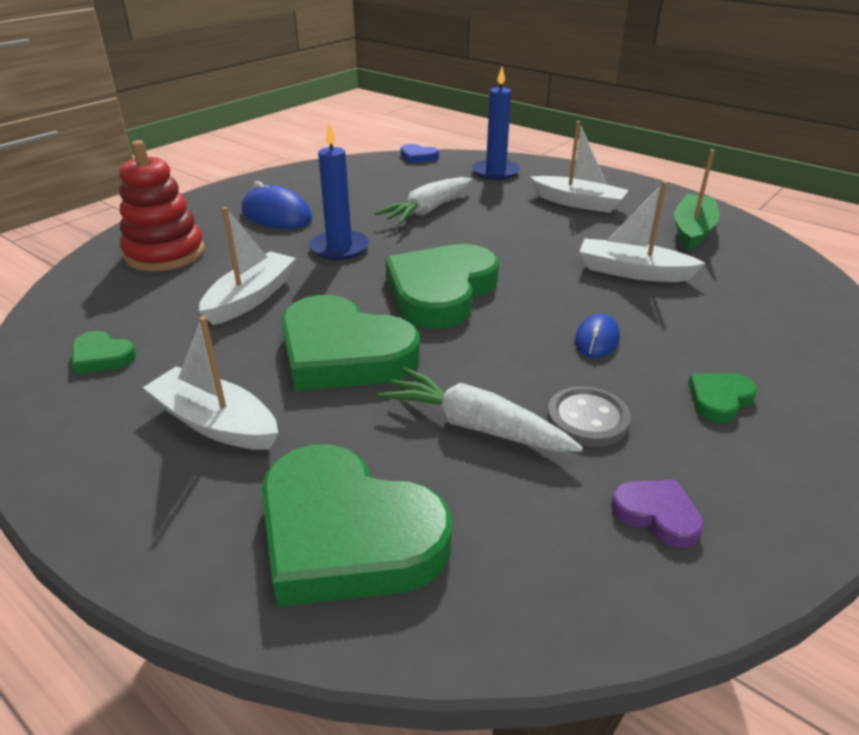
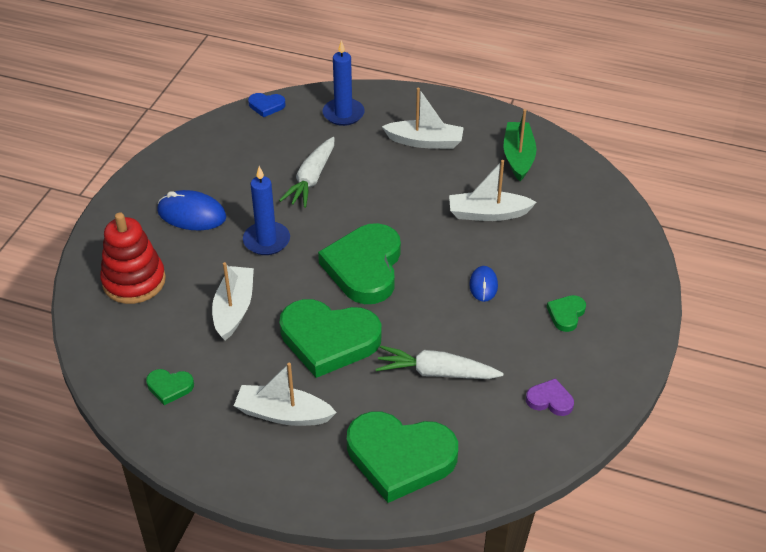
camera: 20 degrees left, 10 degrees up
(587, 419) = (497, 349): grey button -> none

